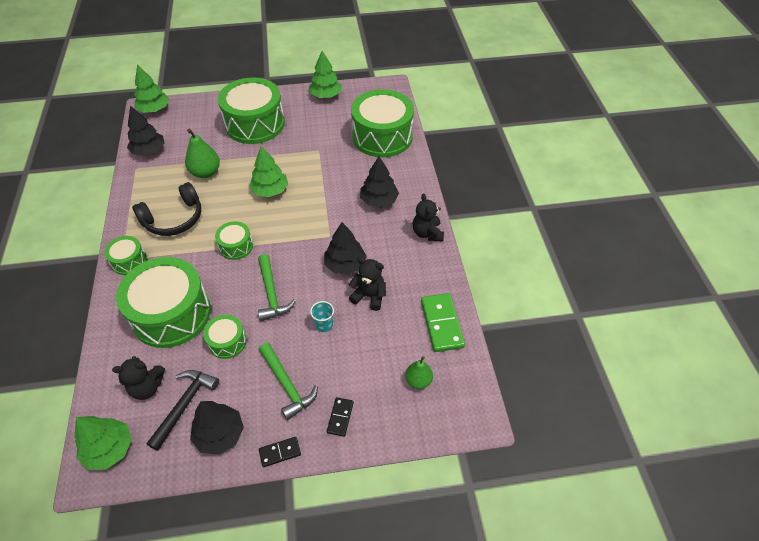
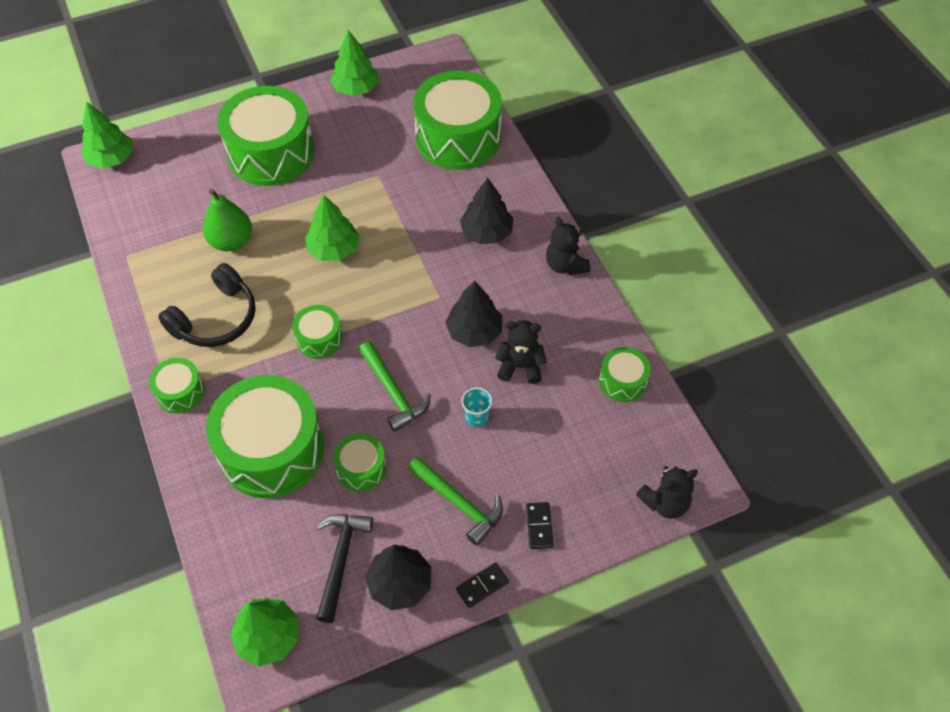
camera: 15 degrees left, 5 degrees up
(147, 387) = (282, 550): black teddy bear -> black teddy bear (665, 502)
(149, 151) = (133, 225): black tree -> none
(418, 381) = (617, 459): green pear -> none
(442, 324) = (622, 381): green domino -> green drum

